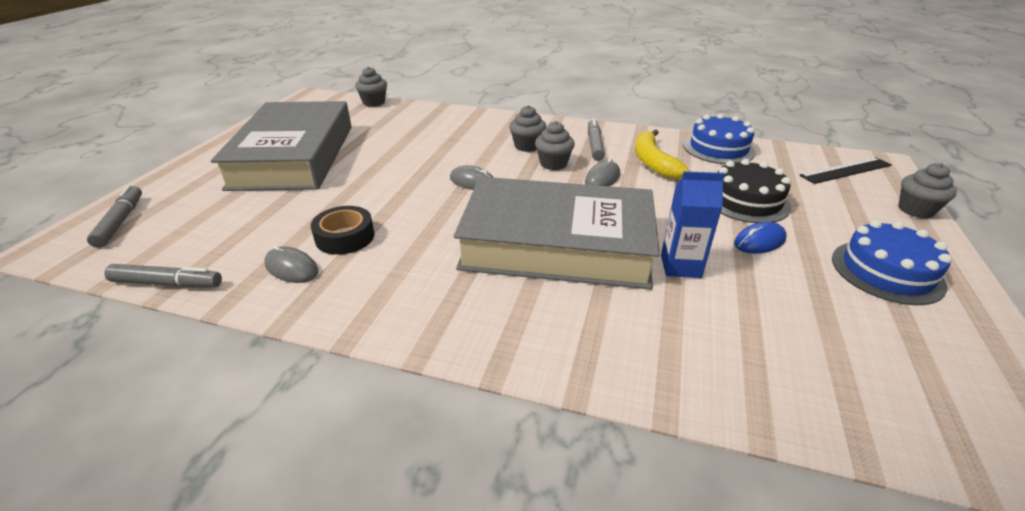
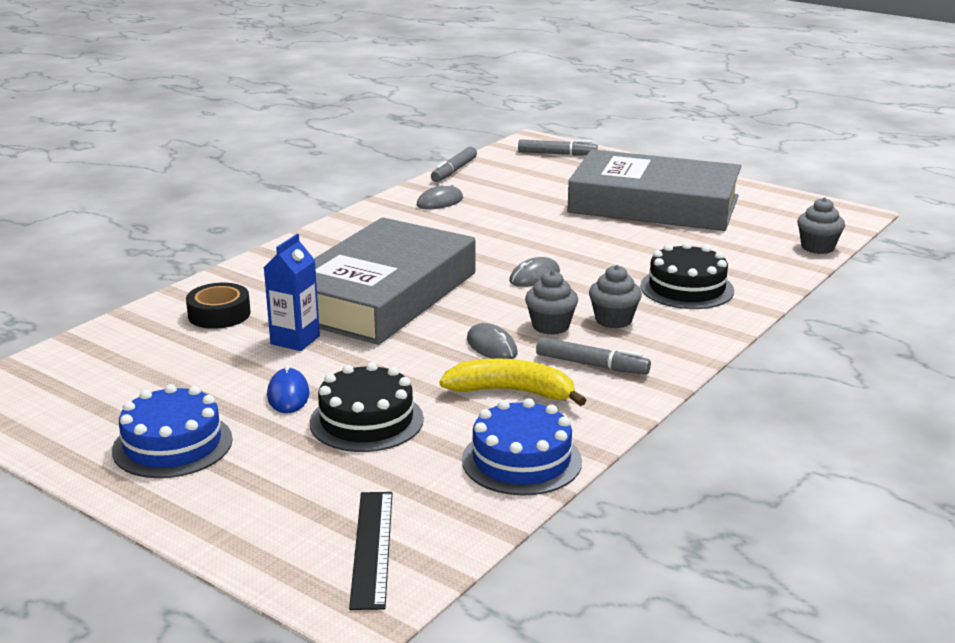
camera: 110 degrees right, 10 degrees down
(345, 237) = (470, 219): black tape -> black tape (219, 314)
(461, 131) = (687, 288): none -> black cake
(915, 210) = (232, 543): grey cupcake -> none

